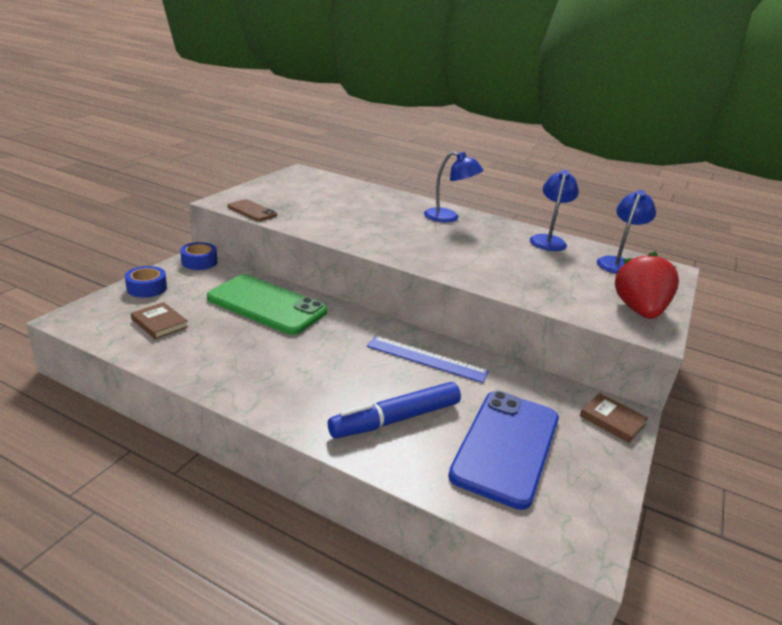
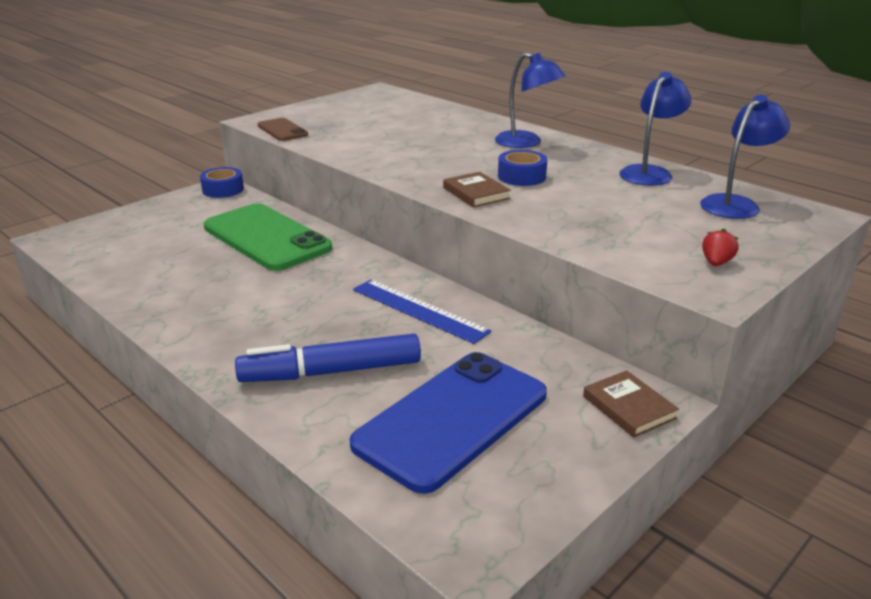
camera: 20 degrees right, 0 degrees up
(147, 288) = (149, 213): blue tape -> blue tape (521, 176)
(159, 323) = (137, 248): brown book -> brown book (476, 193)
(639, 311) = (716, 263): red strawberry -> red strawberry, size x0.40

